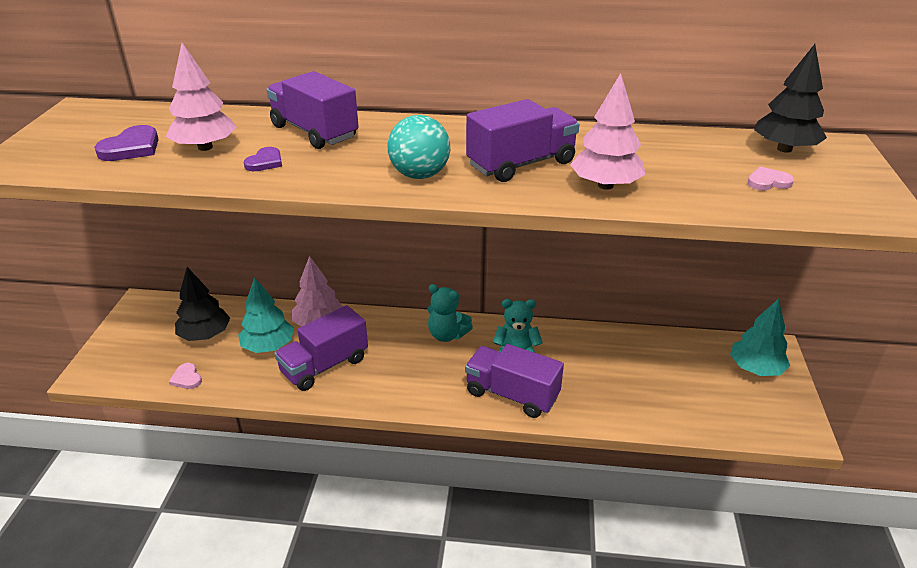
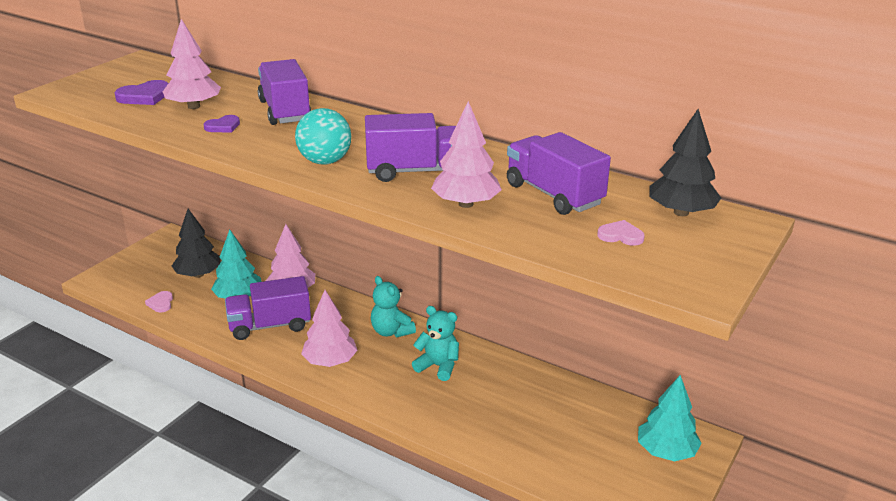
camera: 25 degrees right, 5 degrees down
(414, 383) = (330, 362): none -> pink tree
(512, 395) = (405, 397): purple truck -> purple truck (554, 194)

